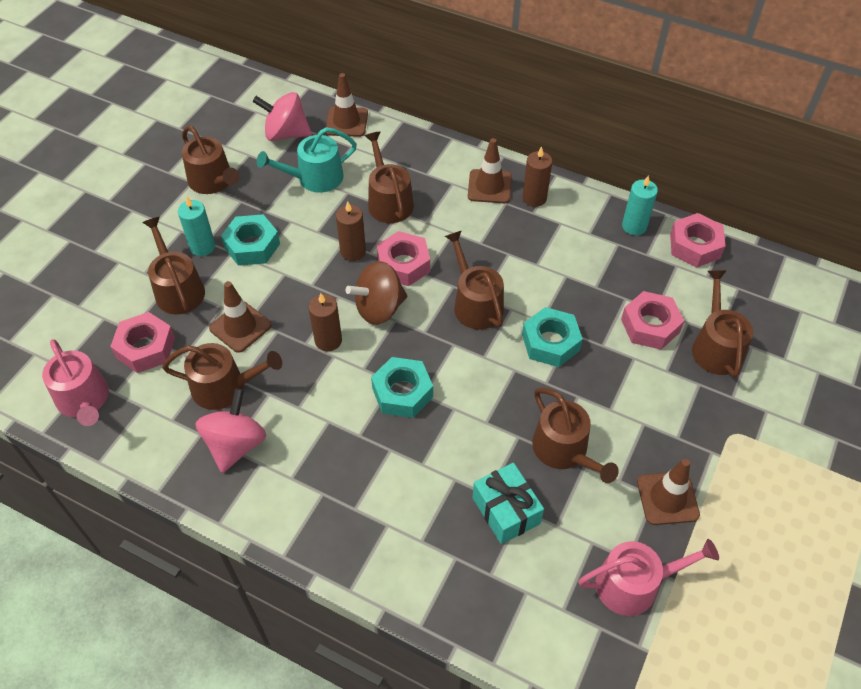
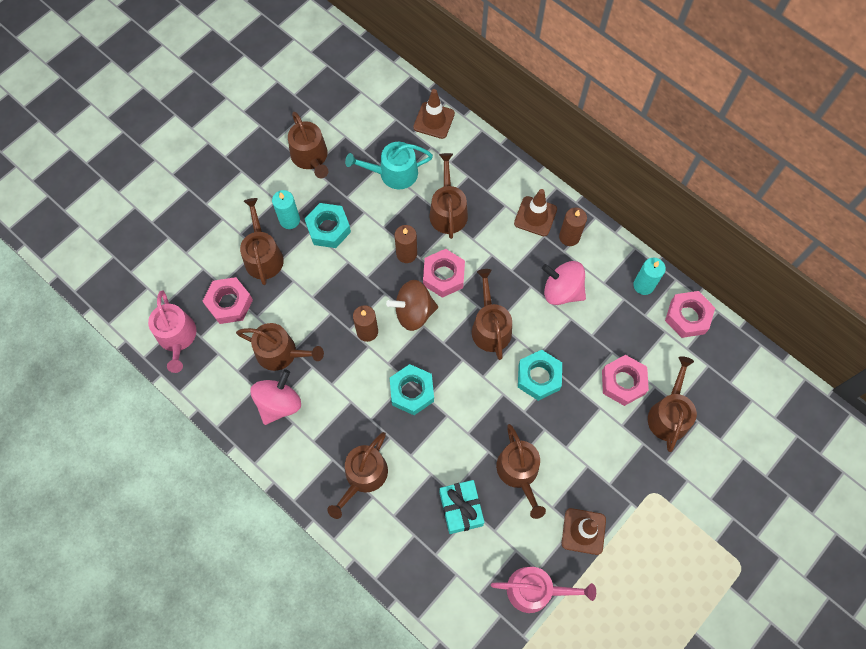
camera: 15 degrees right, 15 degrees up
(240, 327) = (303, 302): brown traffic cone -> none
(286, 134) = (380, 121): pink spinning top -> pink spinning top (562, 291)
(368, 504) = (363, 477): none -> brown watering can

